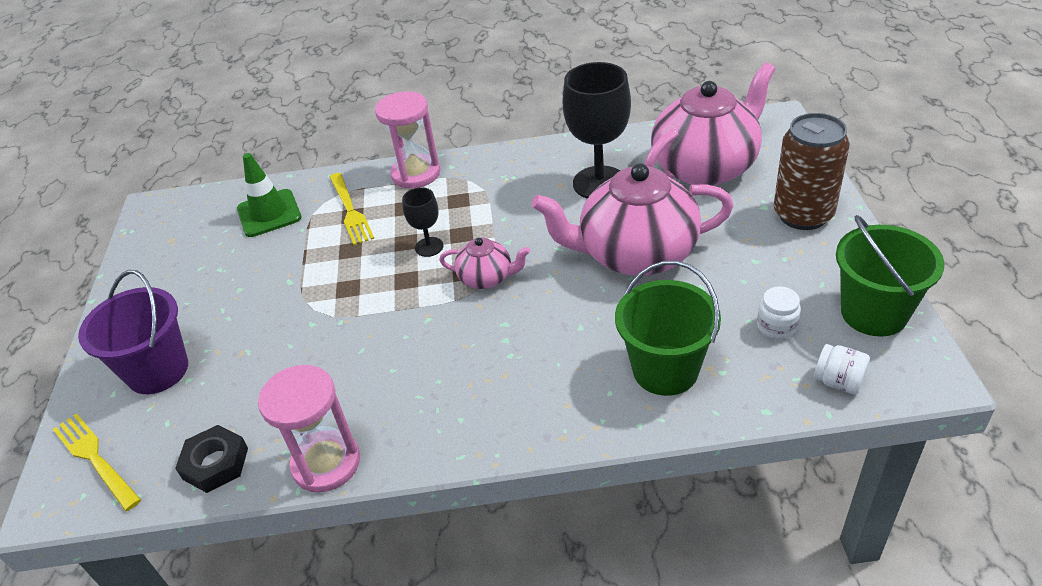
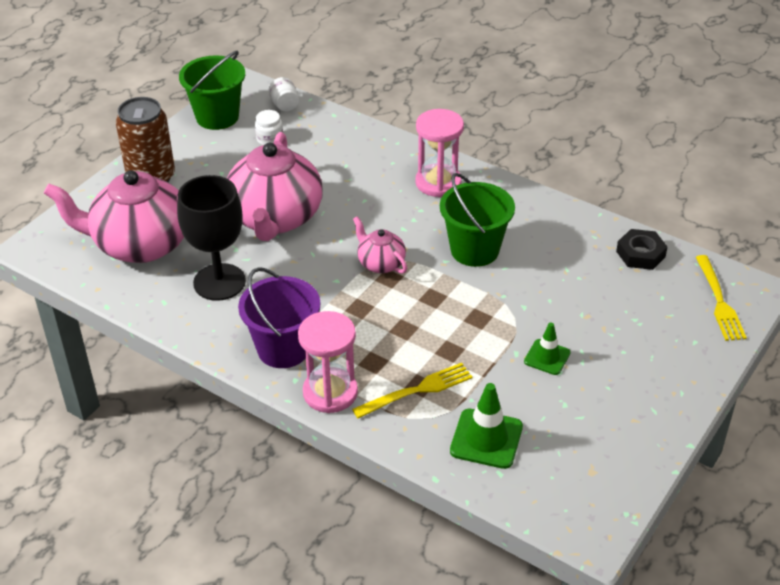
camera: 145 degrees left, 0 degrees up
(158, 370) = (654, 339): purple bucket -> purple bucket (283, 349)
(258, 294) = (547, 357): none -> green traffic cone
(326, 463) = (574, 217): pink hourglass -> pink hourglass (438, 182)
(350, 211) = (417, 390): yellow fork -> yellow fork turned 45 degrees clockwise
(429, 247) = (392, 313): black goblet -> none
(636, 254) = (275, 218): pink teapot -> pink teapot turned 60 degrees clockwise
(665, 370) = (352, 155): green bucket -> green bucket (474, 250)

